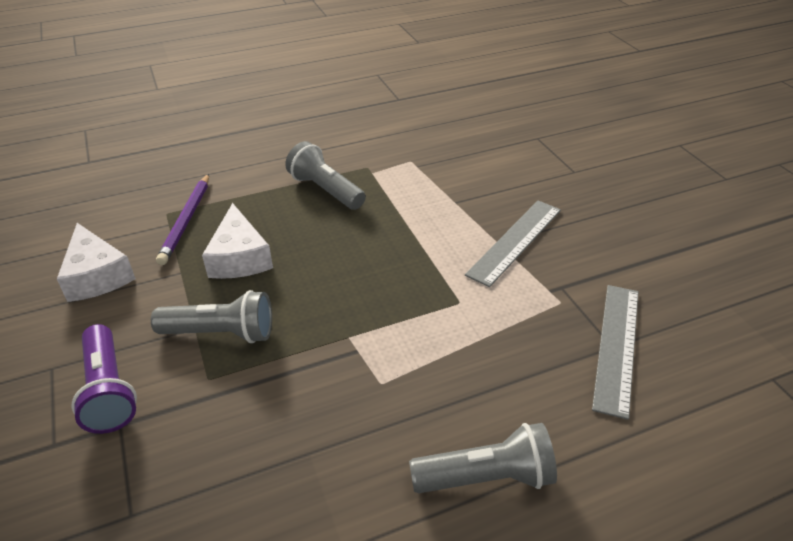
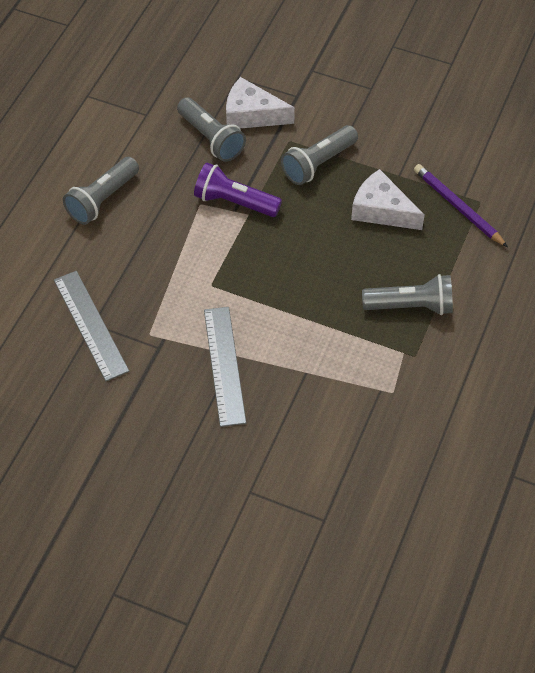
camera: 135 degrees right, 15 degrees up
(97, 275) = (439, 137): white cheese -> white cheese (251, 115)
(109, 390) = (326, 101): purple flashlight -> purple flashlight (234, 202)
(275, 451) = (211, 138): none -> grey flashlight

